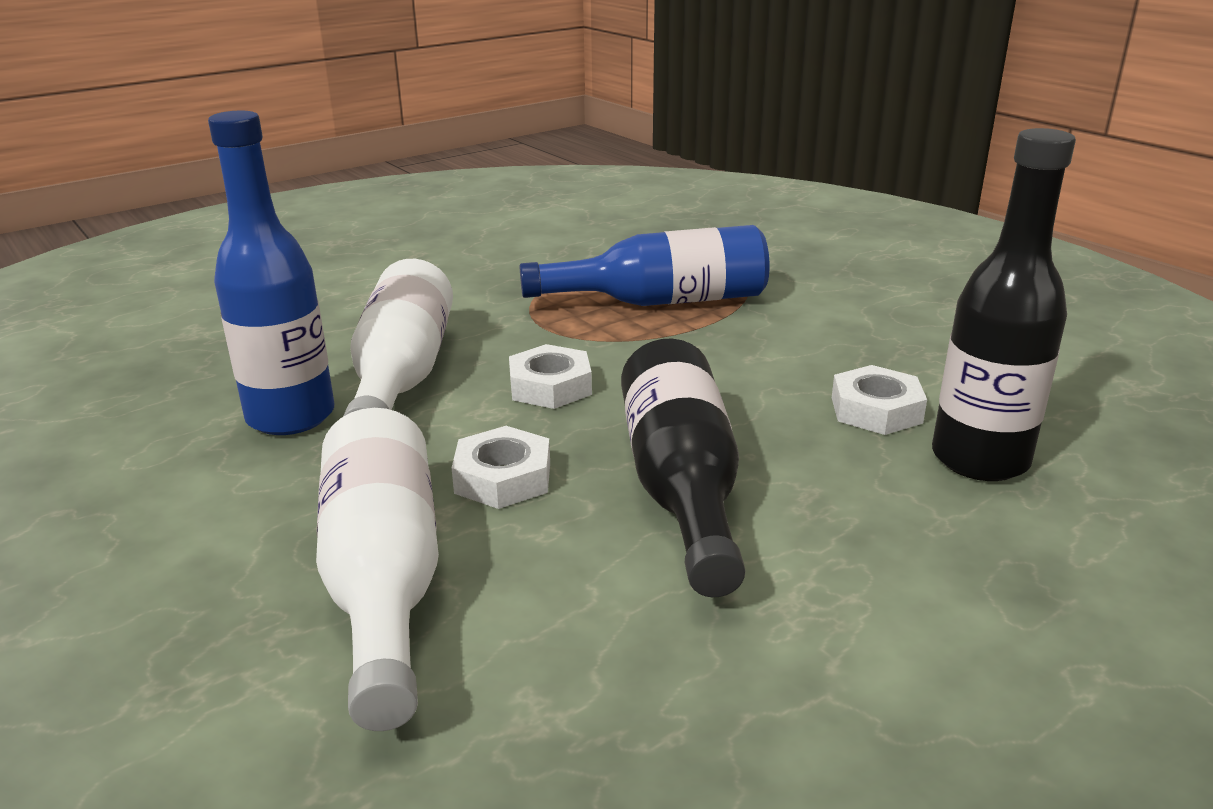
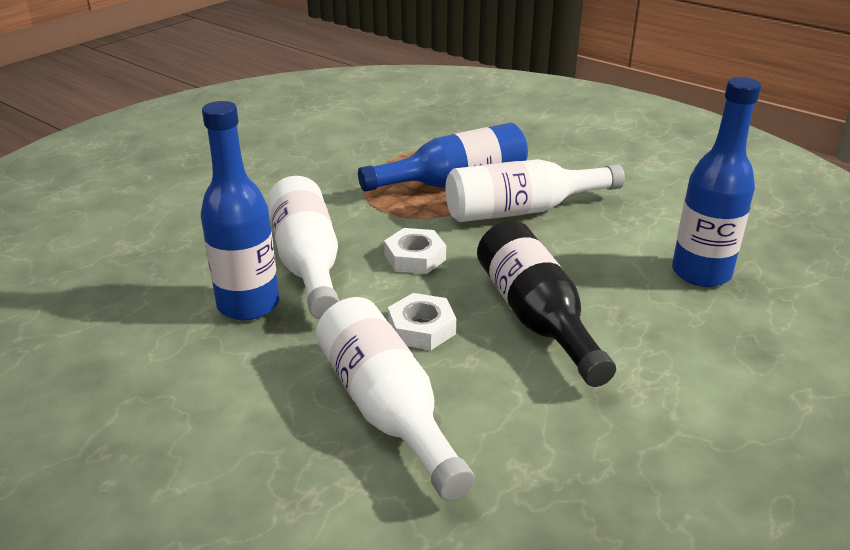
camera: 15 degrees left, 5 degrees up
(739, 345) = (522, 210): none -> white bottle
(876, 410) = (628, 247): white nut -> none
(979, 459) = (701, 273): black bottle -> blue bottle

